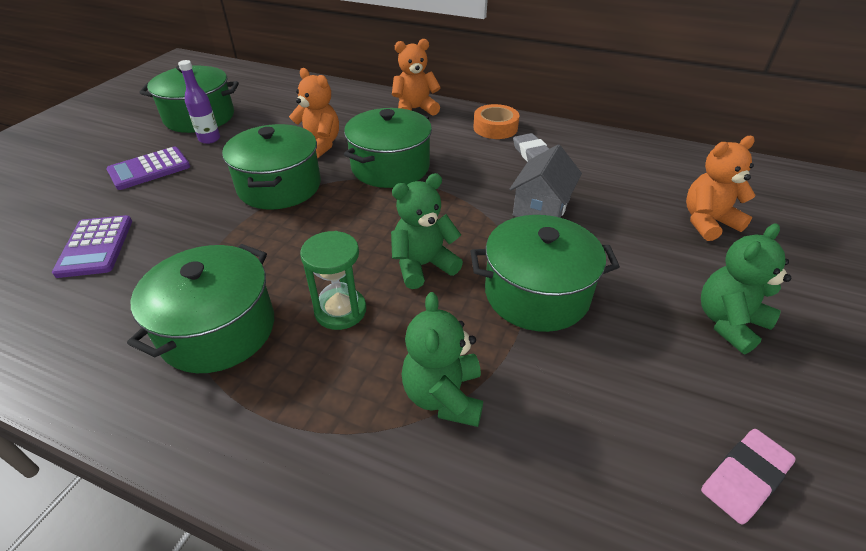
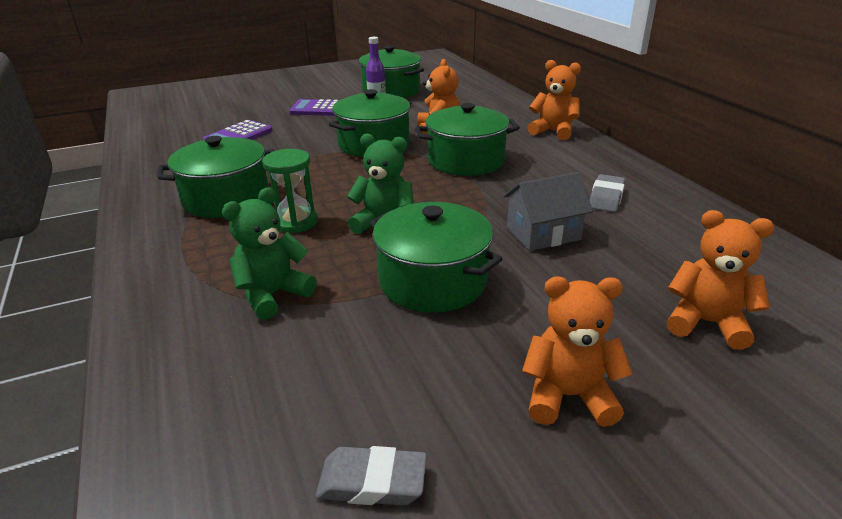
camera: 45 degrees right, 10 degrees down
(495, 128) = (605, 167): orange tape -> none
(728, 323) = (568, 396): green teddy bear -> orange teddy bear
(744, 478) = (372, 481): pink eraser -> grey eraser

